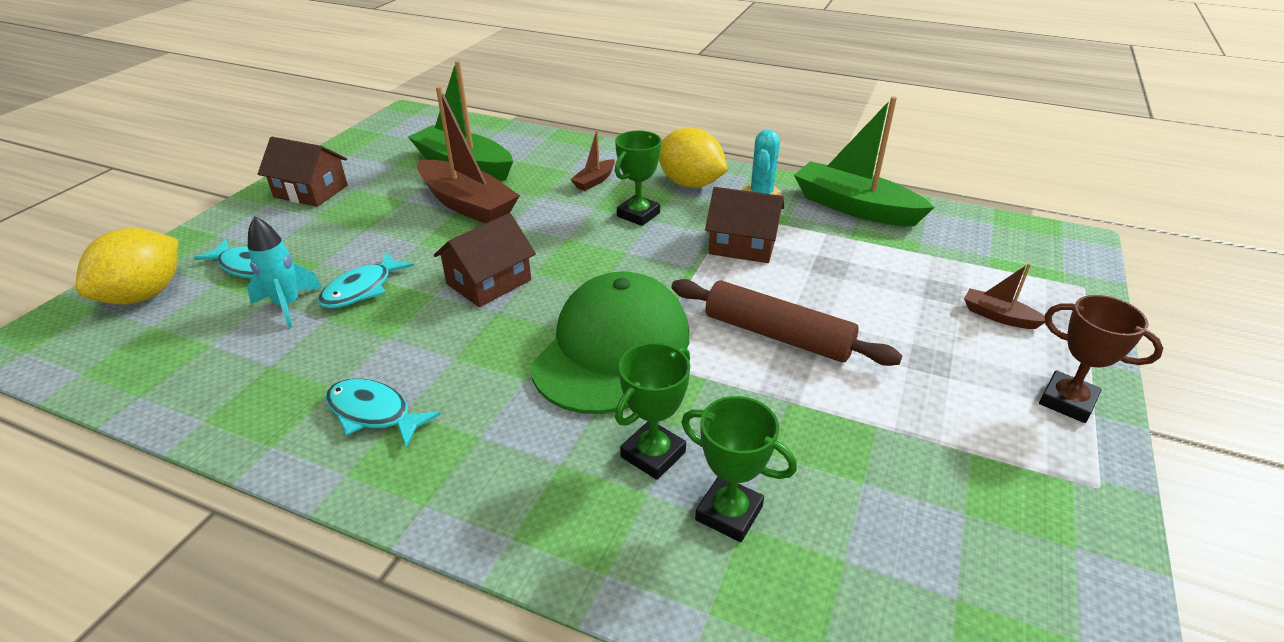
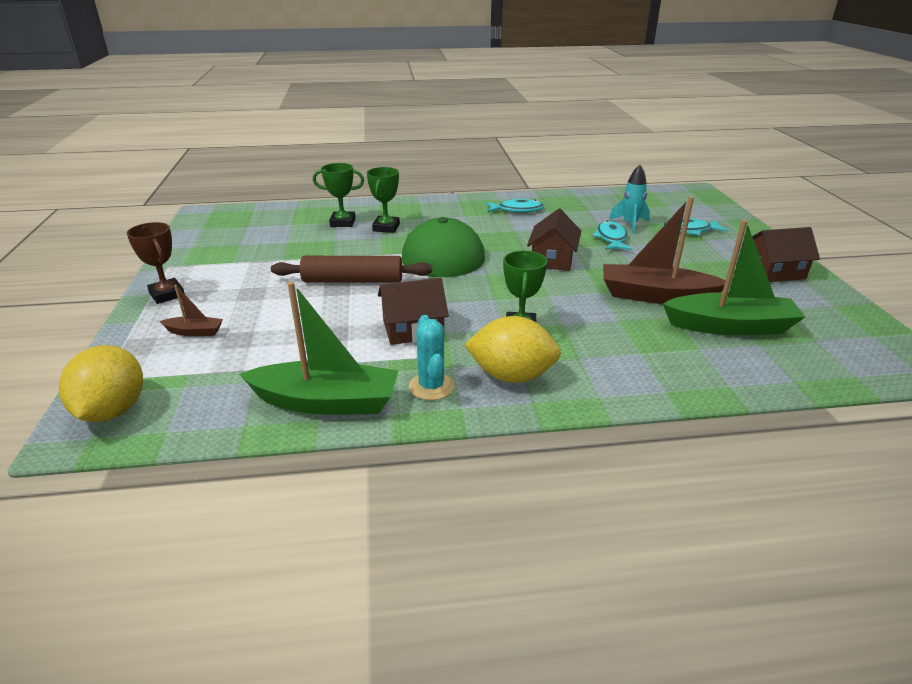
camera: 150 degrees right, 5 degrees down
(144, 295) = (701, 211): yellow lemon -> yellow lemon (113, 411)
(594, 181) = (600, 348): brown boat -> none
(1067, 401) = (167, 294): brown trophy -> brown trophy turned 45 degrees clockwise

